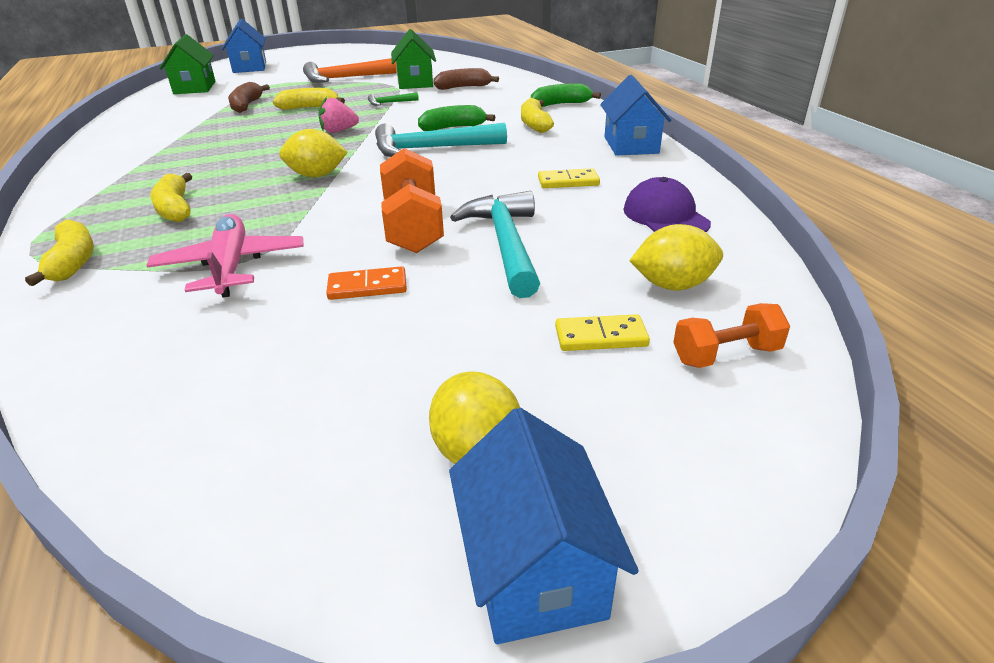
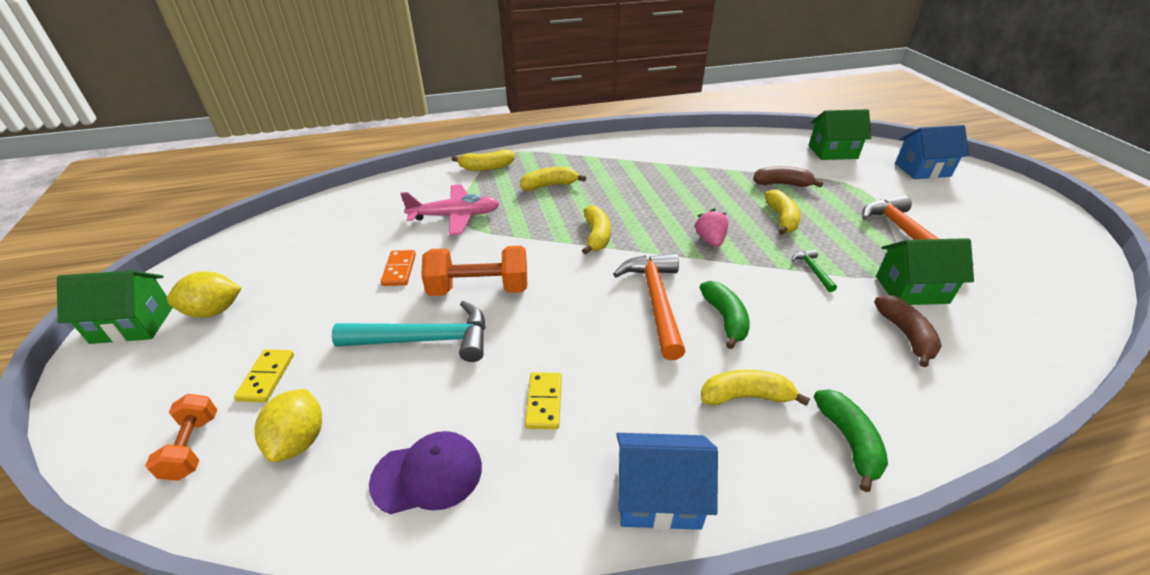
camera: 95 degrees right, 5 degrees up
(316, 175) = (596, 236): yellow lemon -> yellow banana
(432, 149) = (656, 301): turquoise hammer -> orange hammer
(534, 569) = (133, 324): blue house -> green house

